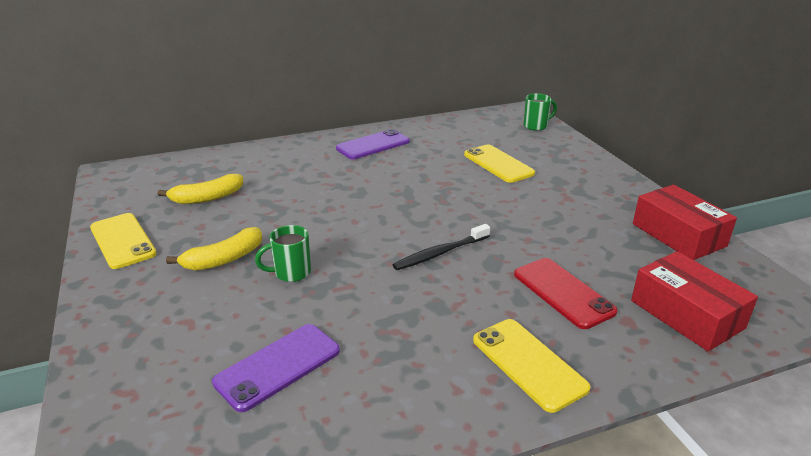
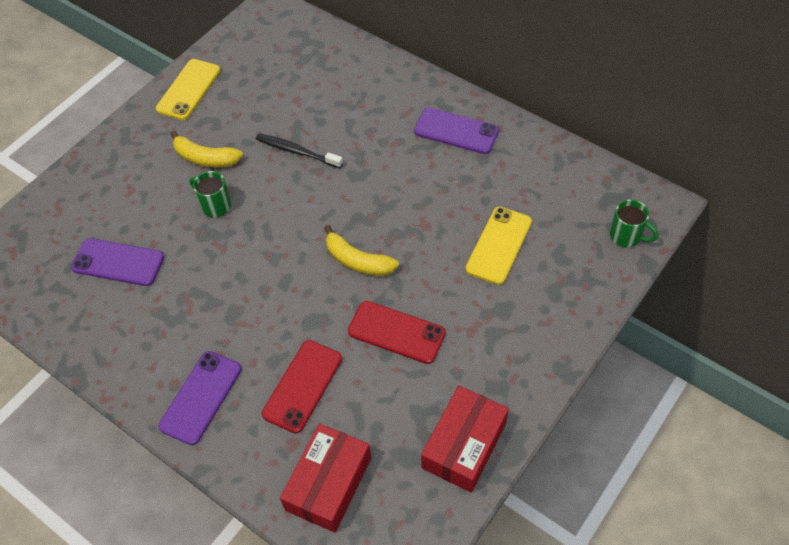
camera: 60 degrees right, 25 degrees up
(207, 198) = (276, 89): yellow banana -> yellow banana (357, 261)
(440, 253) = (303, 279): black toothbrush -> black toothbrush (297, 151)
(528, 364) = (201, 397): yellow phone -> purple phone
(542, 228) = (396, 332): none -> red phone

